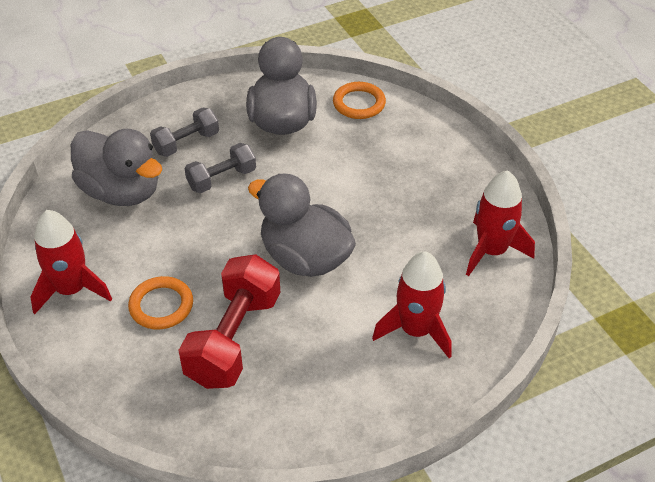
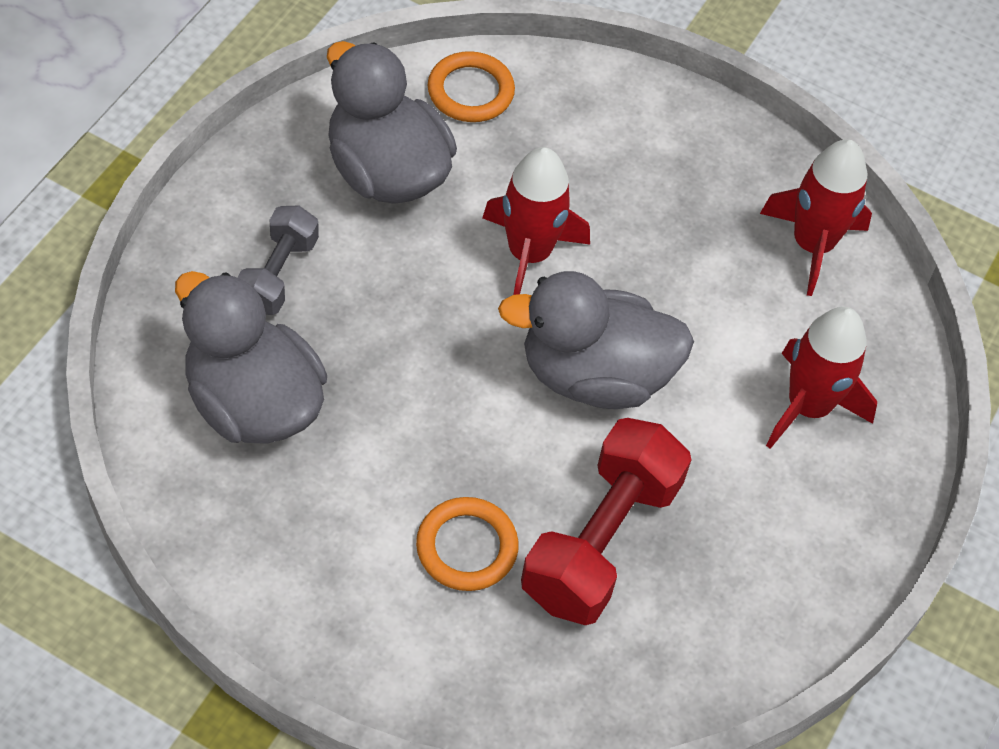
camera: 40 degrees left, 10 degrees up
(71, 289) = (321, 592): red rocket -> red rocket (529, 253)
(121, 192) = (253, 402): grey duck -> grey duck turned 135 degrees counterclockwise
(222, 179) = (381, 309): grey dumbbell -> none
(234, 339) = (601, 541): red dumbbell -> red dumbbell turned 45 degrees clockwise

